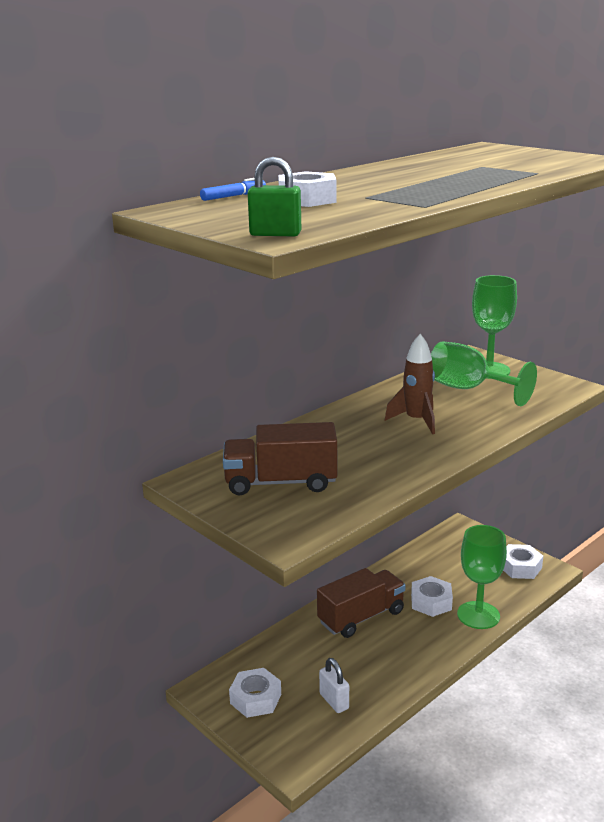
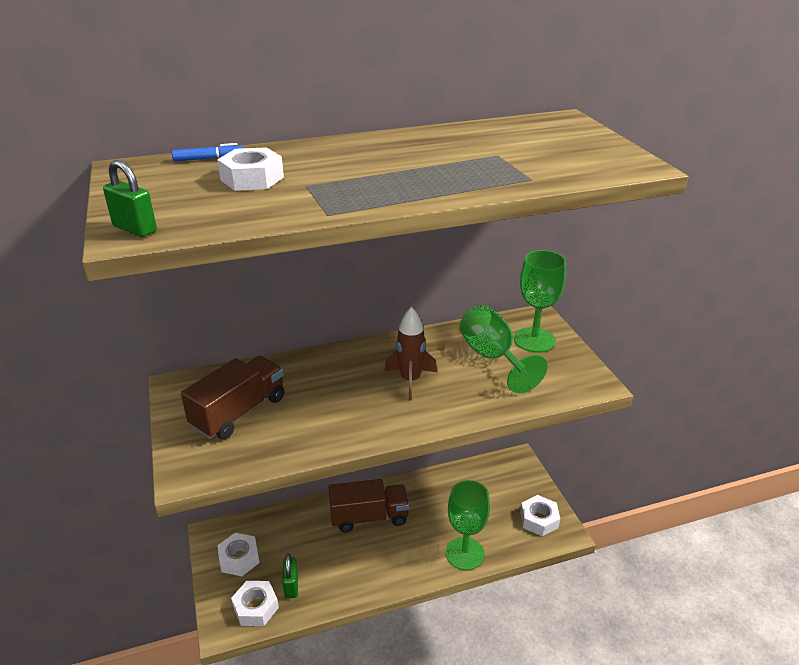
camera: 25 degrees right, 10 degrees up
(281, 483) = (239, 412): brown truck -> brown truck turned 105 degrees clockwise
(334, 701) = (291, 586): white padlock -> green padlock
(431, 602) = (435, 525): white nut -> white nut (256, 607)

